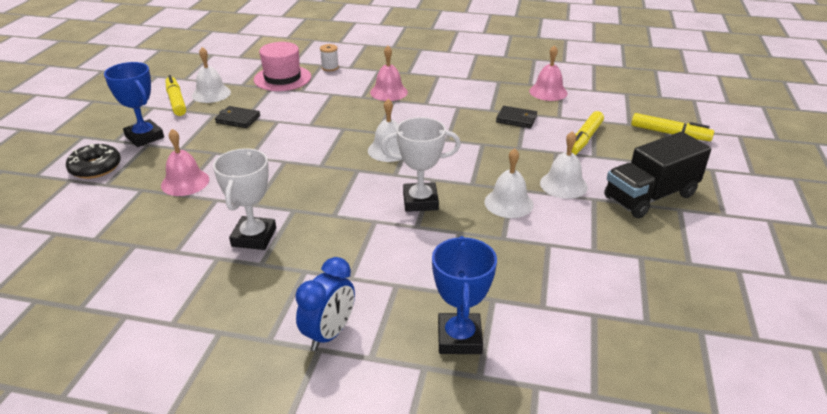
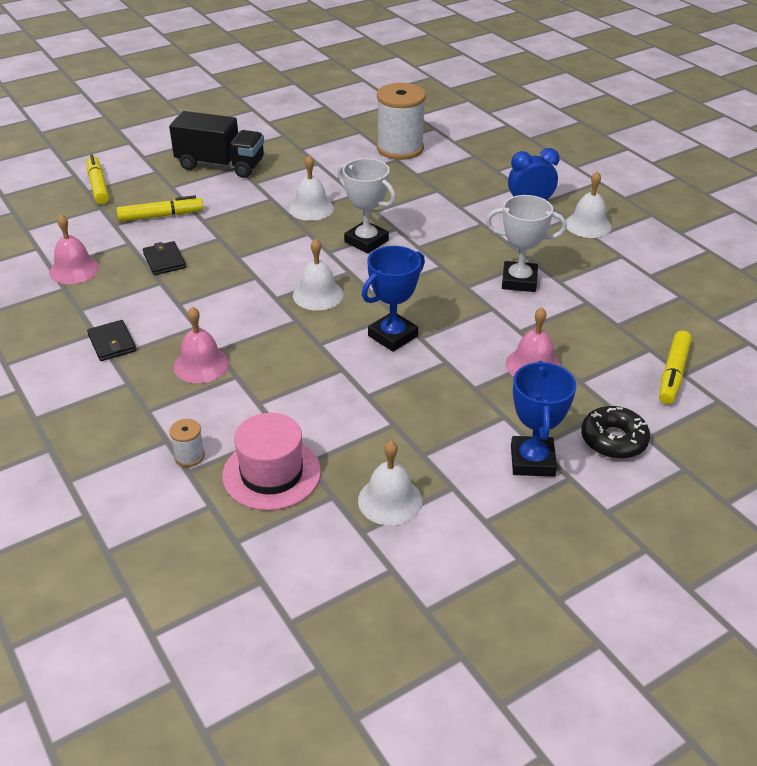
camera: 135 degrees left, 5 degrees up
(176, 101) = (446, 514): yellow marker -> yellow marker (673, 374)
(238, 119) = (405, 425): black wallet -> black wallet (112, 343)
(254, 237) = (519, 281): white trophy -> white trophy turned 45 degrees clockwise
(459, 338) = (462, 170): blue trophy -> blue trophy (393, 336)
(563, 185) = (252, 198): white bell -> white bell (588, 225)
(566, 325) = (400, 148): none -> white spool

